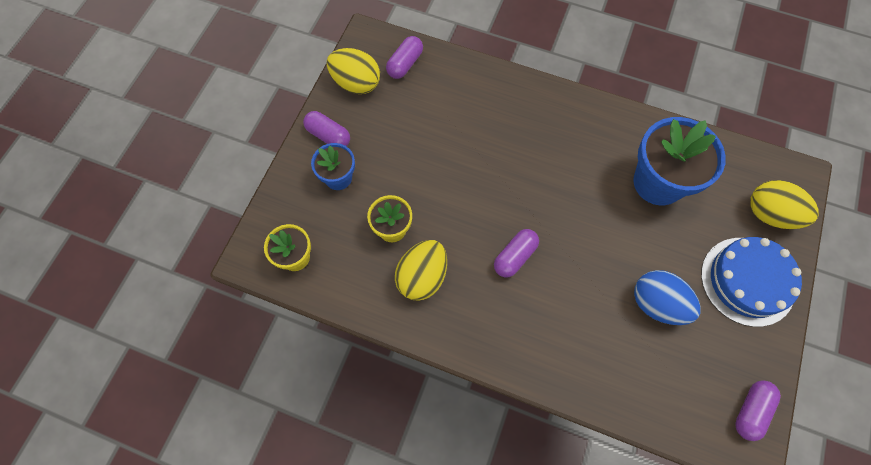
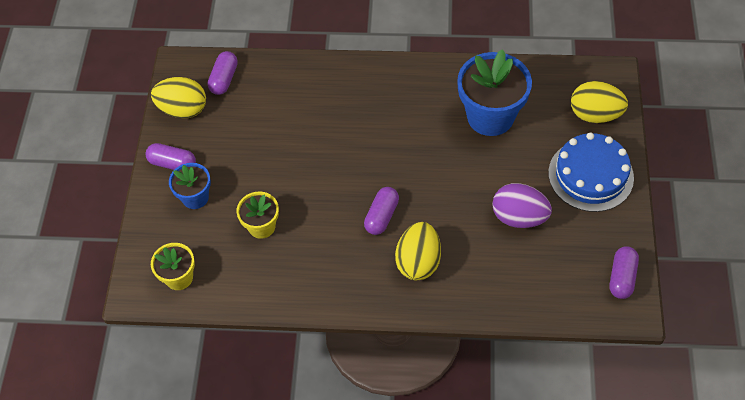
camera: 15 degrees left, 10 degrees down
(422, 277) = (303, 258): yellow egg -> yellow egg (418, 262)
(657, 304) = (519, 217): blue egg -> purple egg

